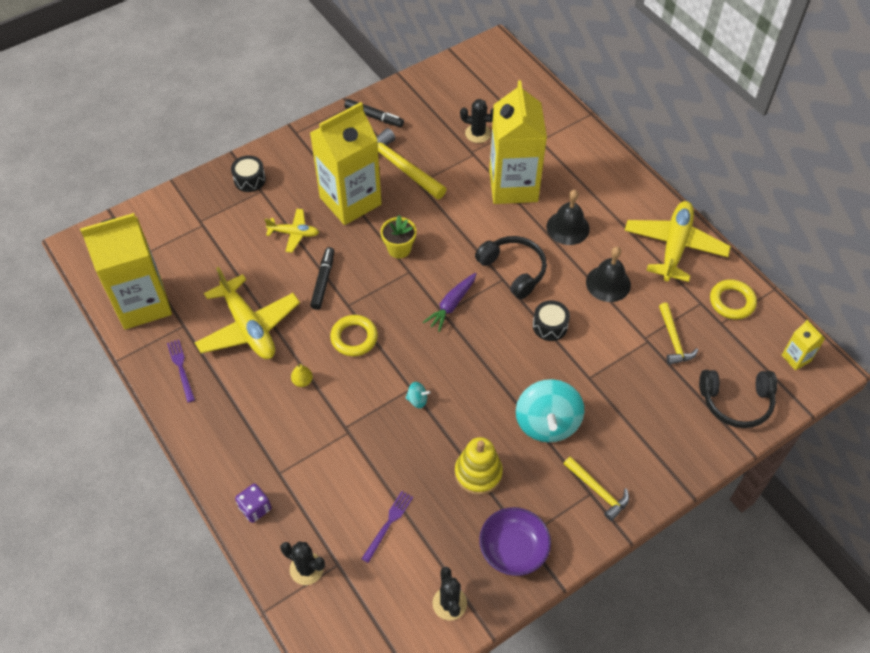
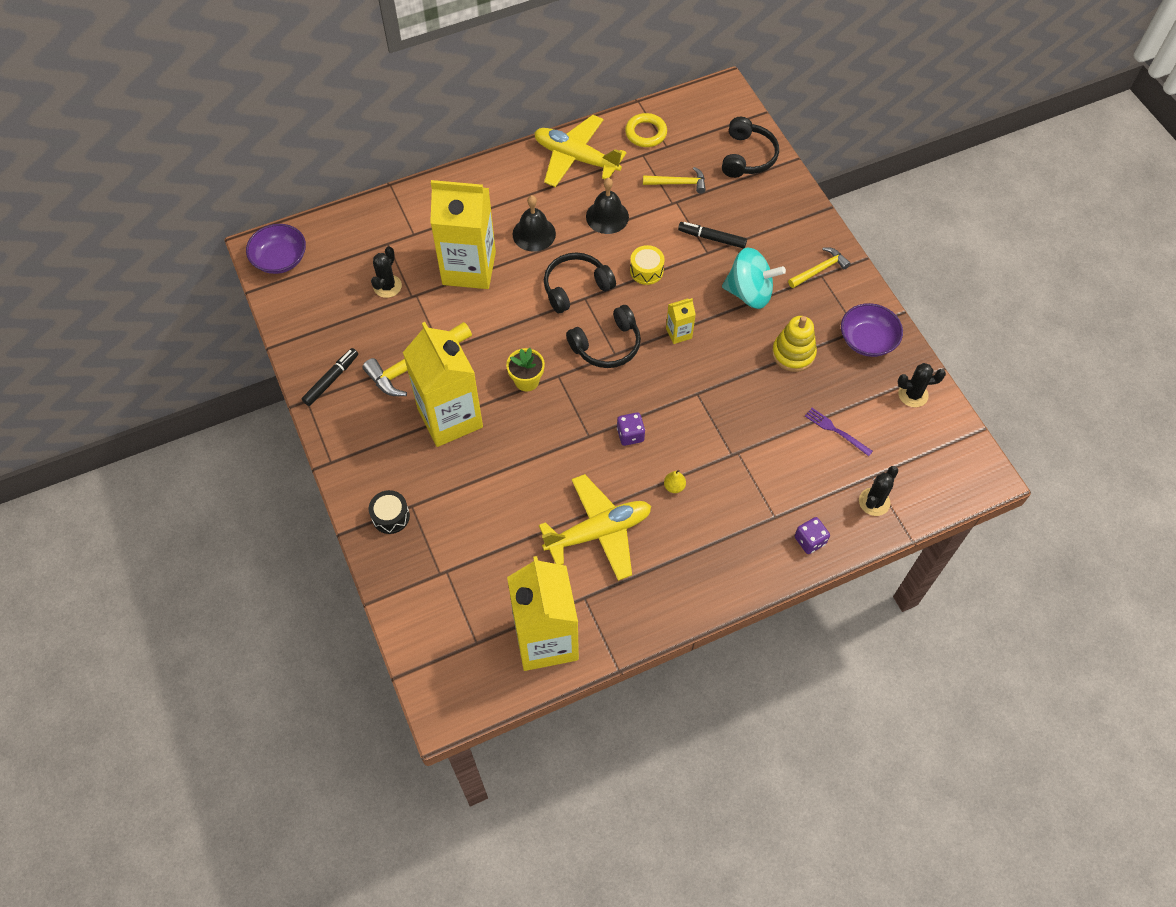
camera: 80 degrees left, 5 degrees up
(181, 368) = (639, 602): purple fork -> none
(294, 233) = (482, 477): yellow plane -> none
(323, 281) = (553, 455): black marker -> black marker (712, 238)
(354, 338) = (630, 435): yellow ring -> purple dice
(417, 400) = (710, 390): turquoise spinning top -> none
(451, 305) = (607, 345): purple carrot -> black headphones
(487, 60) = (280, 259): none -> purple bowl
(550, 326) = (646, 271): black drum -> yellow drum
(796, 358) = (711, 106): yellow carton -> yellow carton (679, 333)

